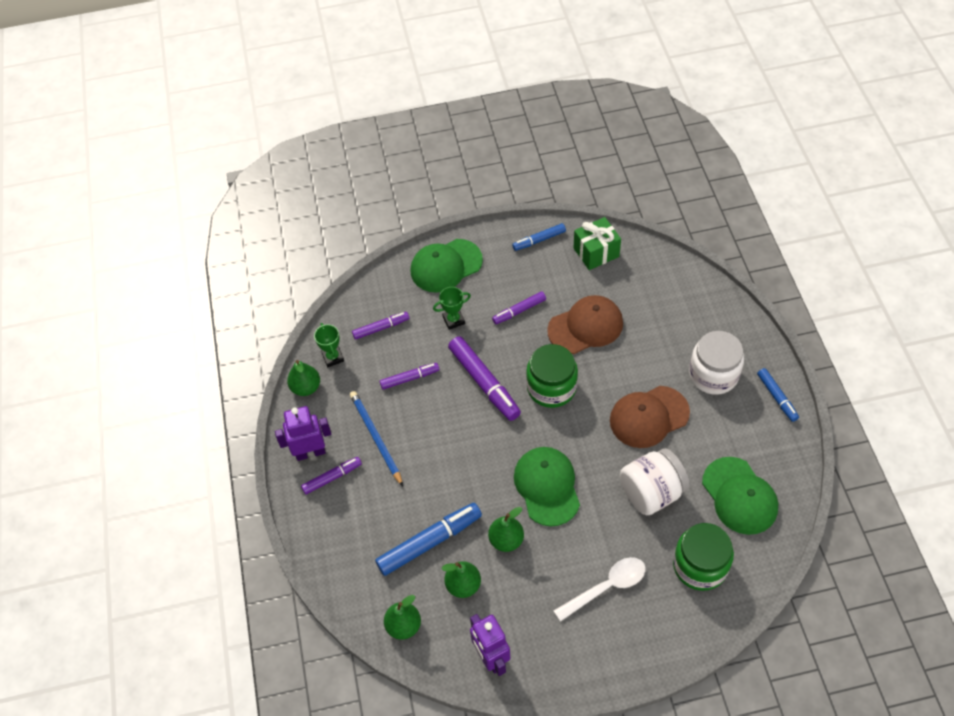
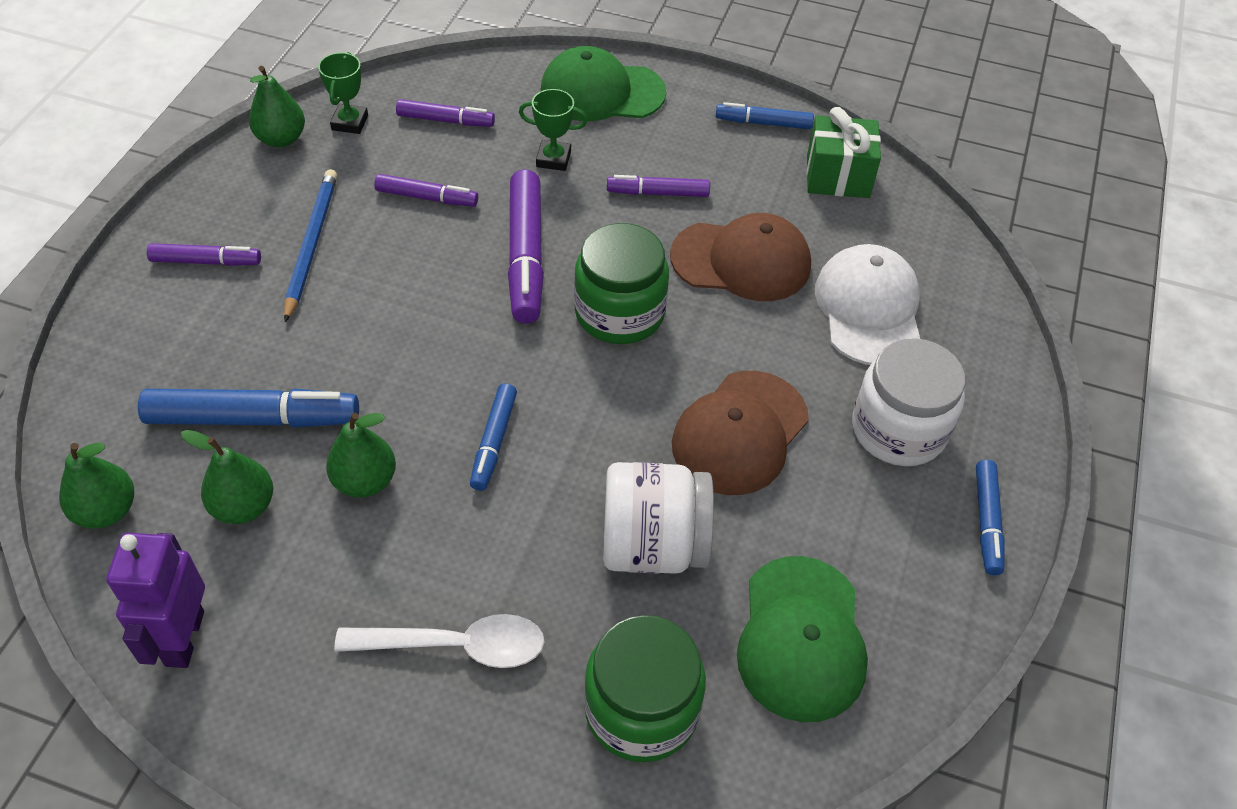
camera: 25 degrees right, 5 degrees down
(310, 452) = (209, 216): purple robot -> none
(547, 486) = (494, 442): green cap -> blue marker
(648, 417) = (739, 433): brown cap -> brown cap turned 60 degrees counterclockwise
(660, 319) = (869, 309): none -> white cap

